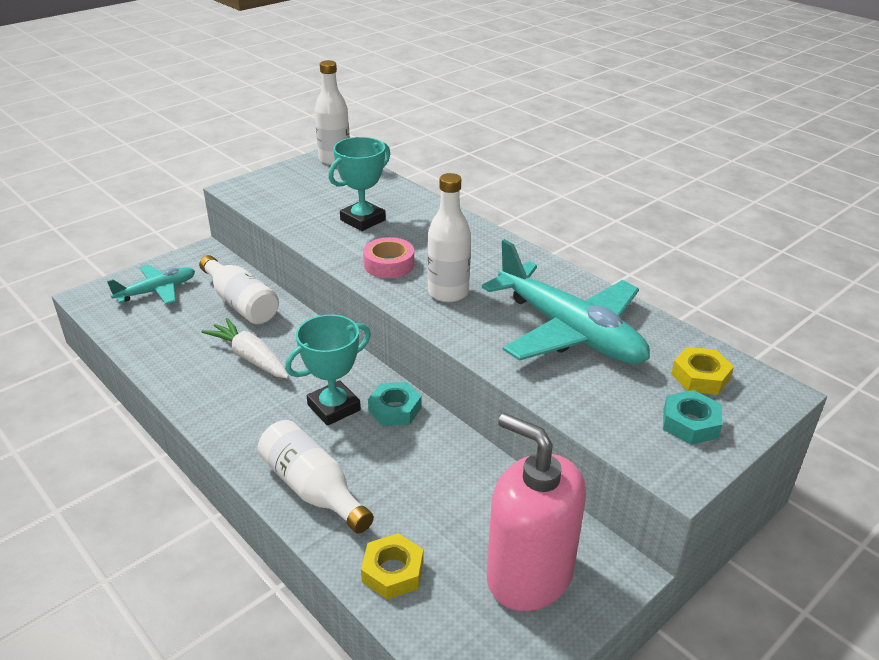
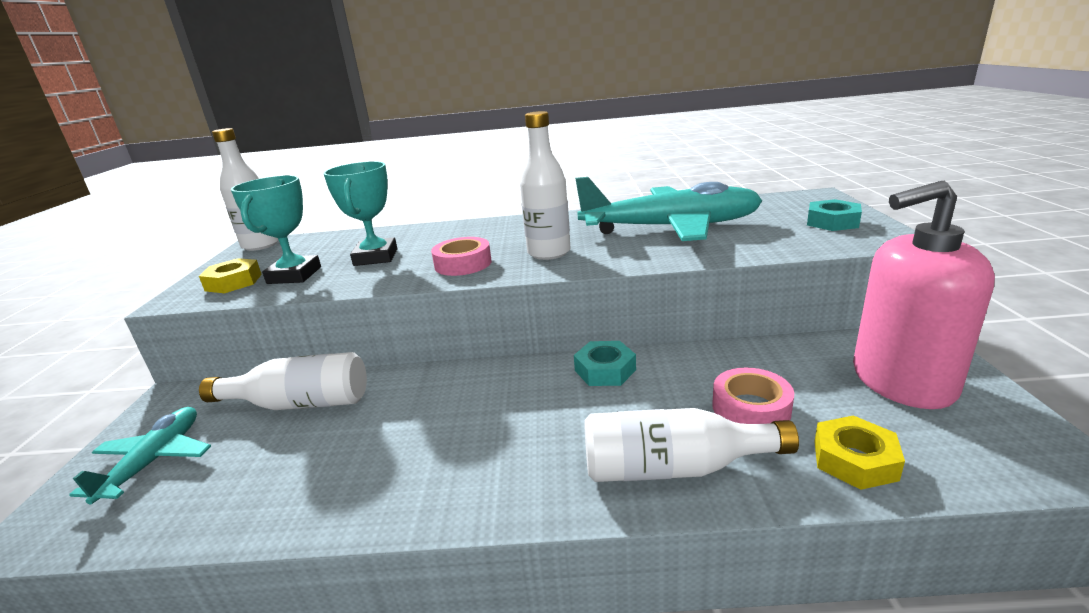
camera: 45 degrees left, 10 degrees down
(250, 357) = (397, 431): white carrot -> none
(334, 407) = (557, 404): turquoise trophy -> turquoise trophy (294, 275)
(412, 501) = (751, 408): none -> pink tape
(700, 377) = (778, 207): yellow nut -> yellow nut (233, 282)

